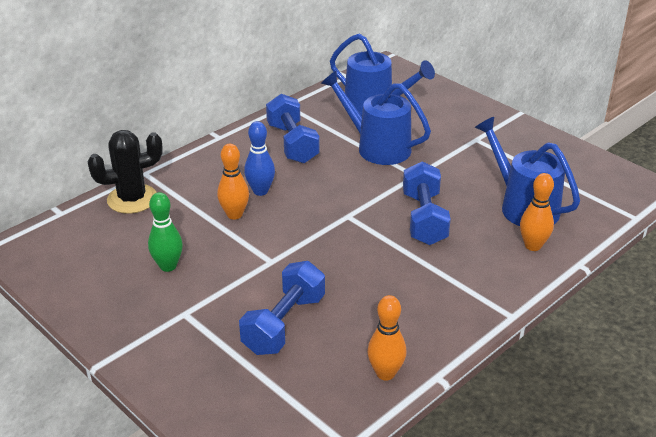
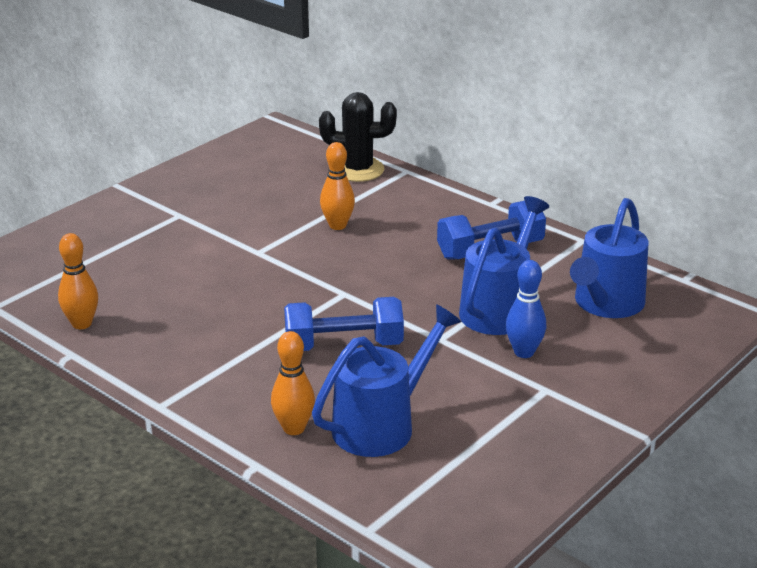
camera: 85 degrees right, 5 degrees down
(132, 199) = (358, 170): black cactus -> black cactus turned 60 degrees counterclockwise
(168, 266) = (249, 200): green bowling pin -> none
(260, 191) = (384, 237): blue bowling pin -> blue bowling pin (524, 352)
(284, 324) = (159, 265): blue dumbbell -> none

